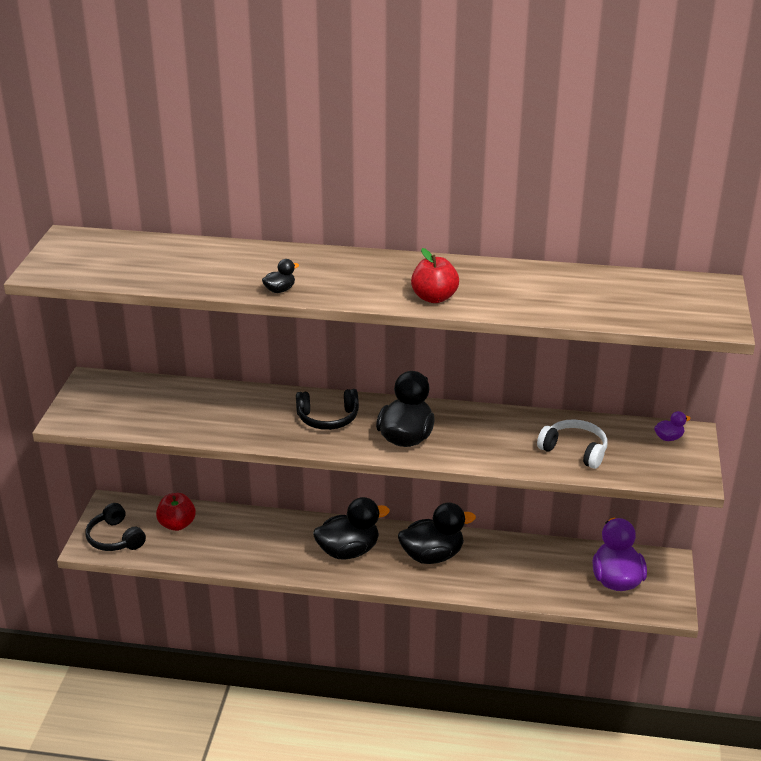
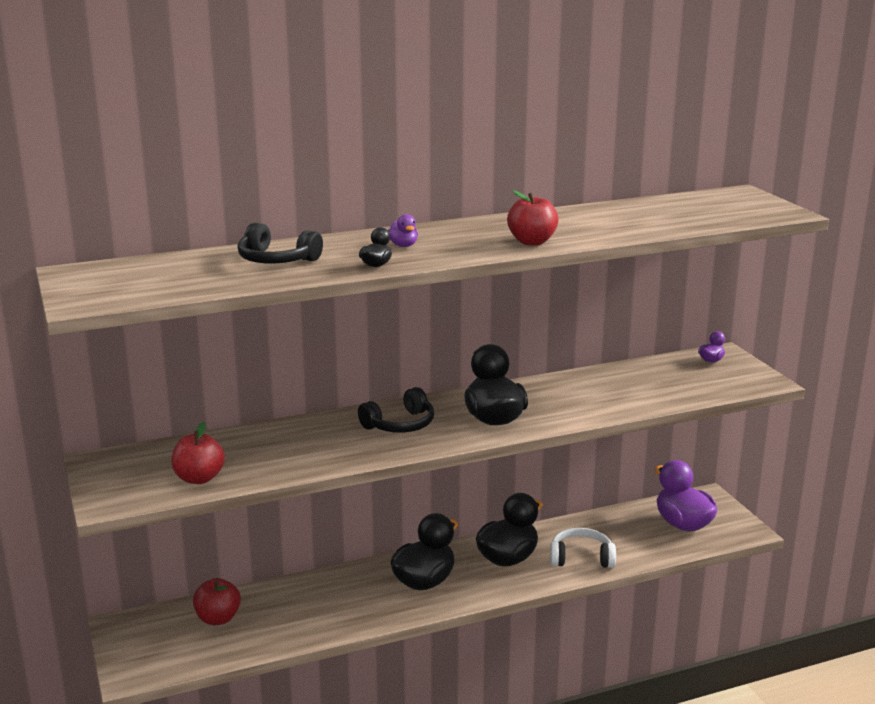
camera: 30 degrees left, 10 degrees down
(115, 538) = (156, 655): black headphones -> black headphones (276, 260)
(141, 419) = (199, 478): none -> red apple
(327, 273) = (403, 245): none -> purple duck
(574, 450) = (650, 388): white headphones -> white headphones (581, 558)

